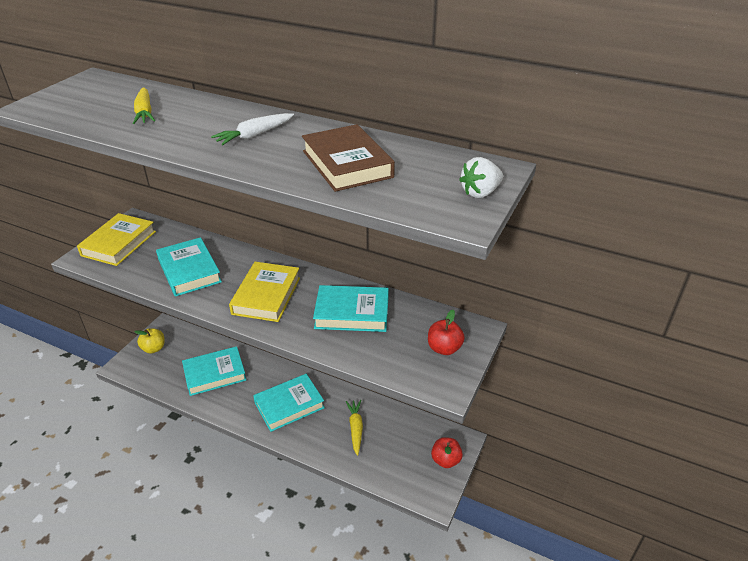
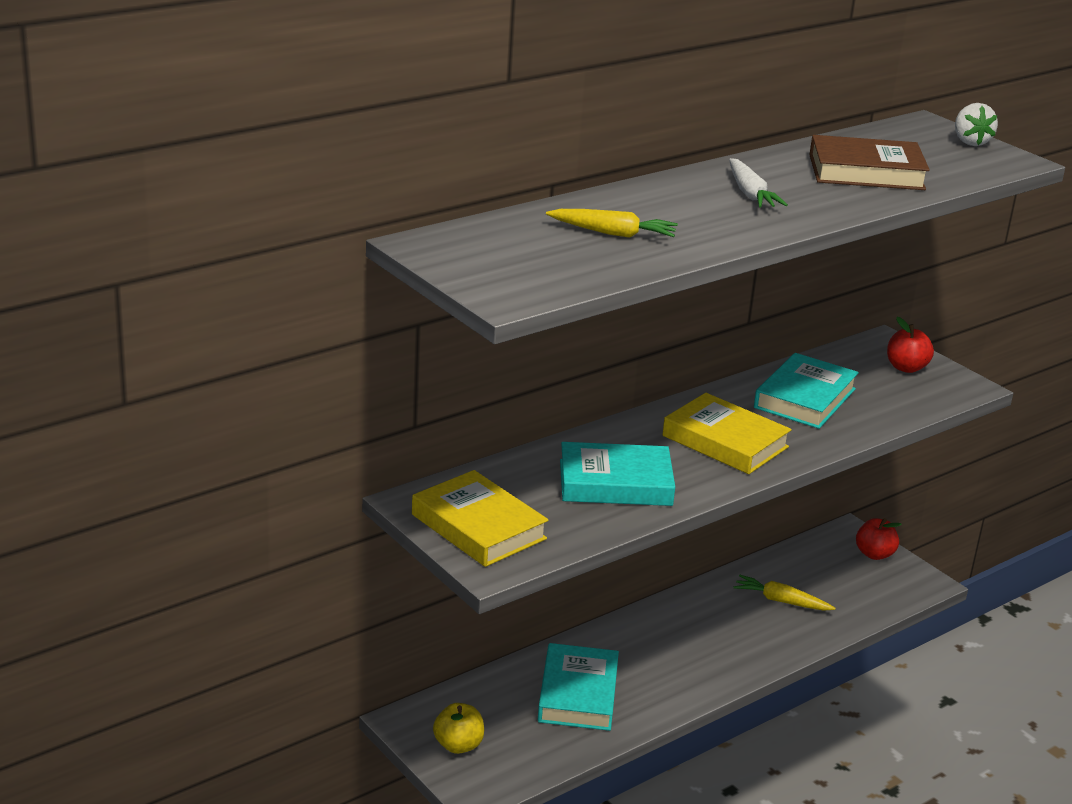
camera: 65 degrees left, 10 degrees down
(289, 405) = (699, 642): turquoise book -> none

